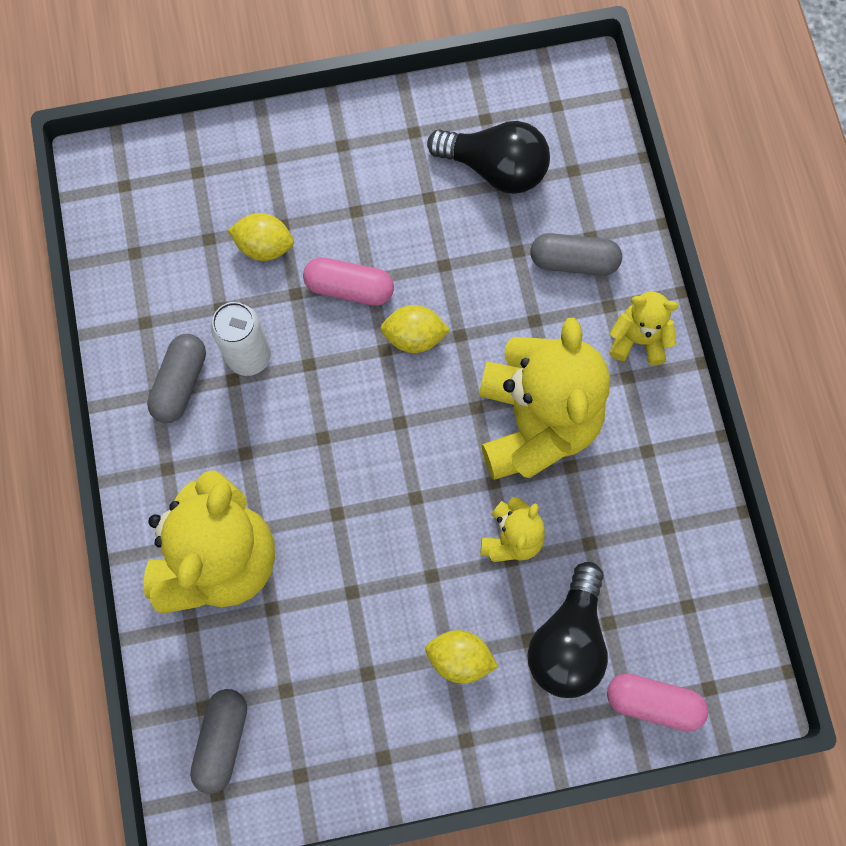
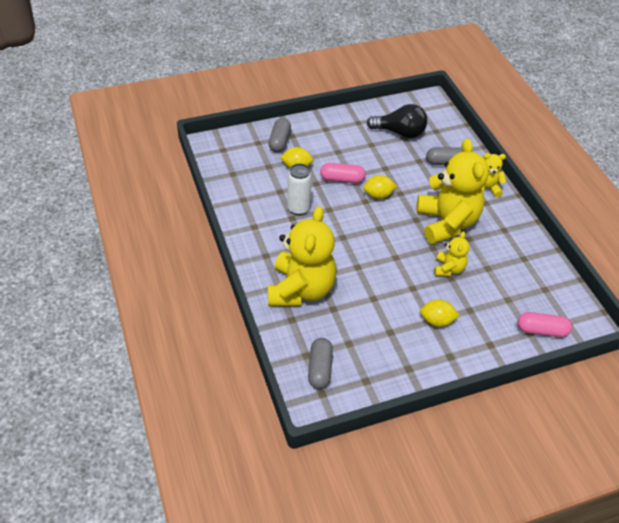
camera: 10 degrees left, 25 degrees down
(180, 383) = (266, 221): grey capsule -> grey capsule (279, 141)
(568, 641) = (490, 308): black light bulb -> none

